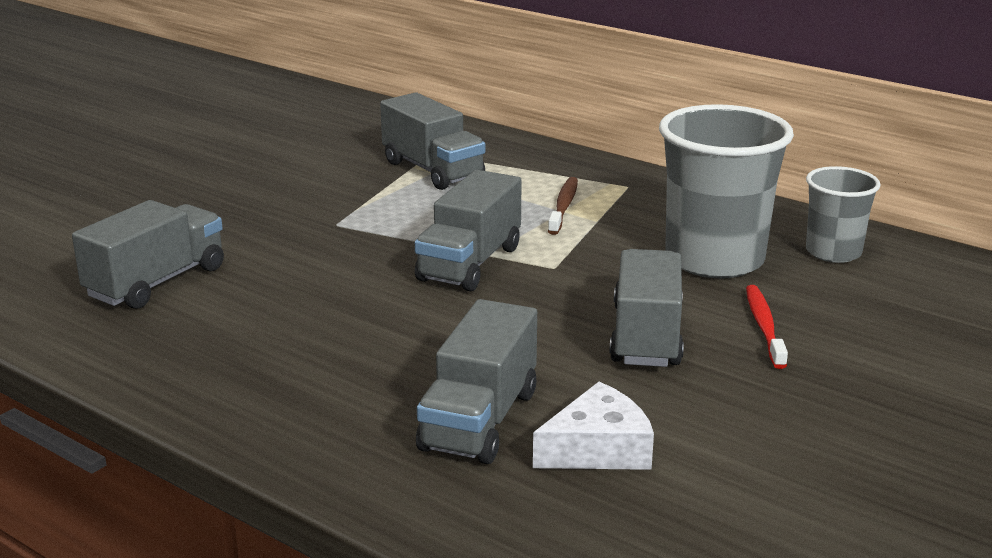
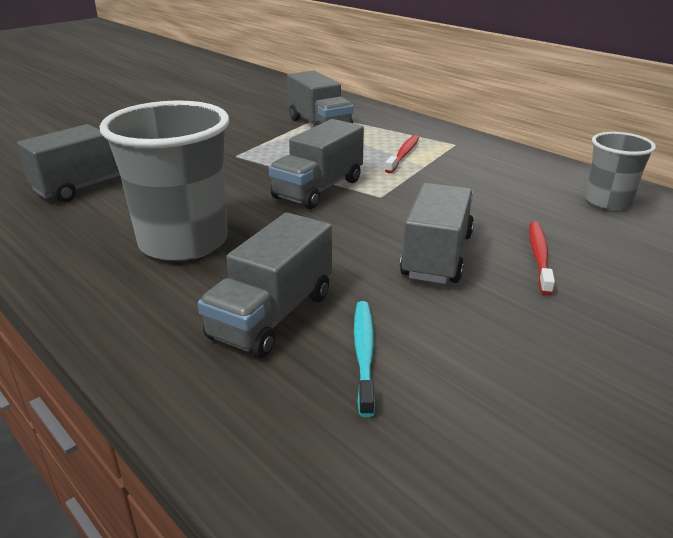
camera: 10 degrees right, 5 degrees up
(563, 206) = (403, 154): brown toothbrush -> red toothbrush
(598, 449) = (364, 353): white cheese -> turquoise toothbrush
(714, 260) = (508, 200): grey cup -> grey cup (183, 242)

